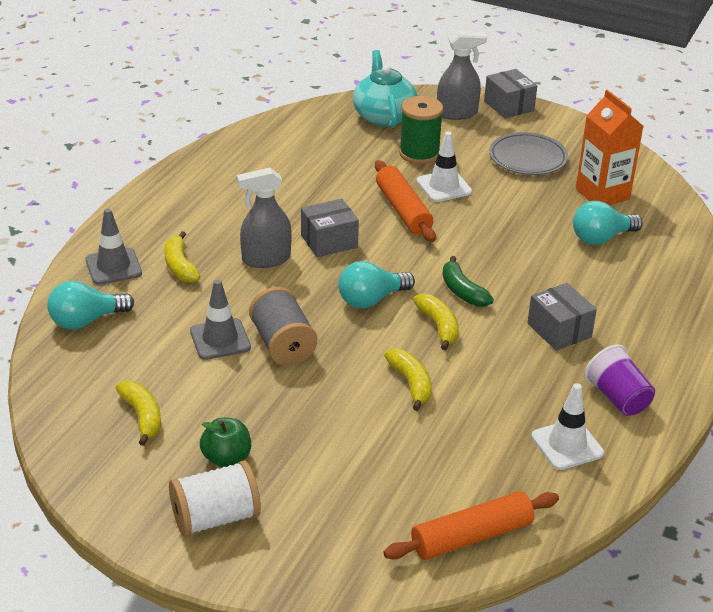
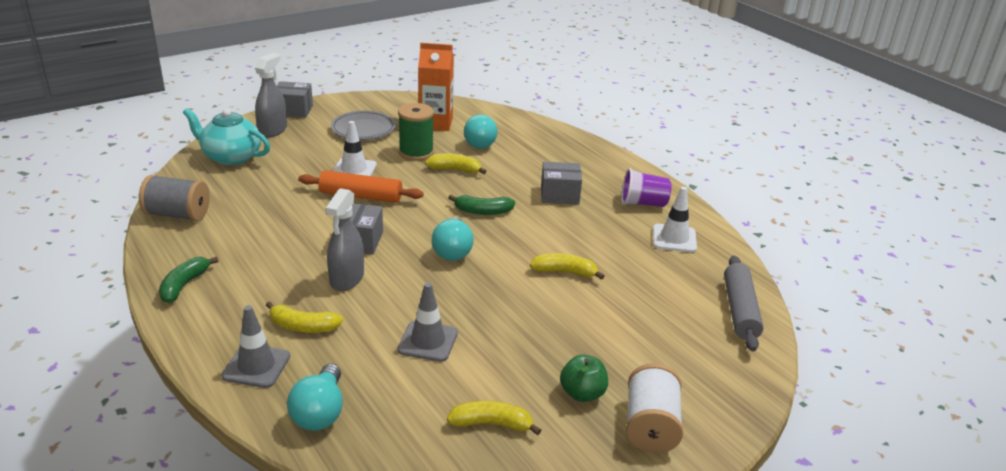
camera: 60 degrees left, 5 degrees down
(178, 187) = (184, 285): none -> green banana
(283, 345) = (466, 312): grey spool -> grey spool (177, 215)
(419, 153) = (300, 163): green spool -> green spool (416, 153)
(438, 326) = (512, 236): yellow banana -> yellow banana (455, 170)
(471, 536) = (740, 310): orange rolling pin -> grey rolling pin

